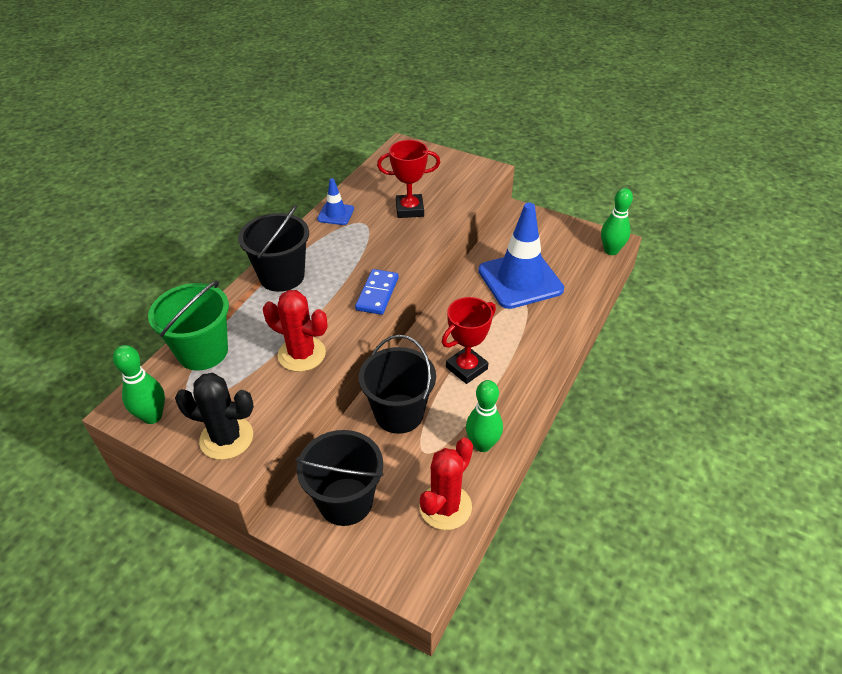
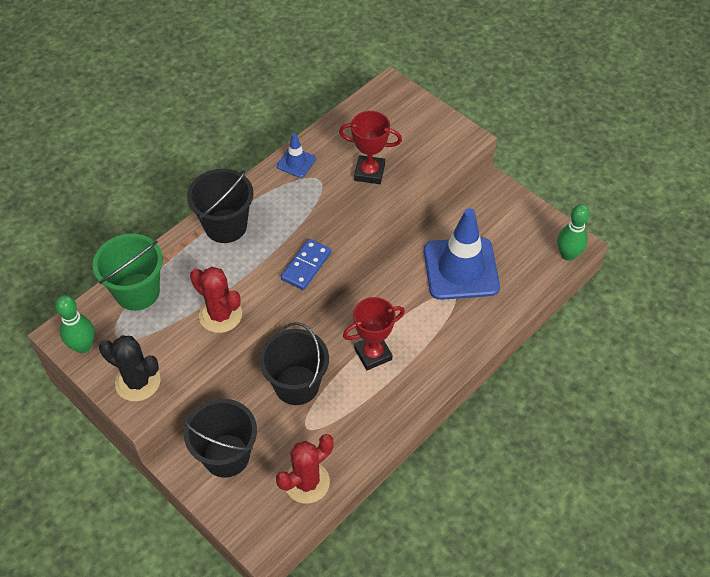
camera: 15 degrees right, 10 degrees up
(482, 444) = (359, 433): green bowling pin -> none

